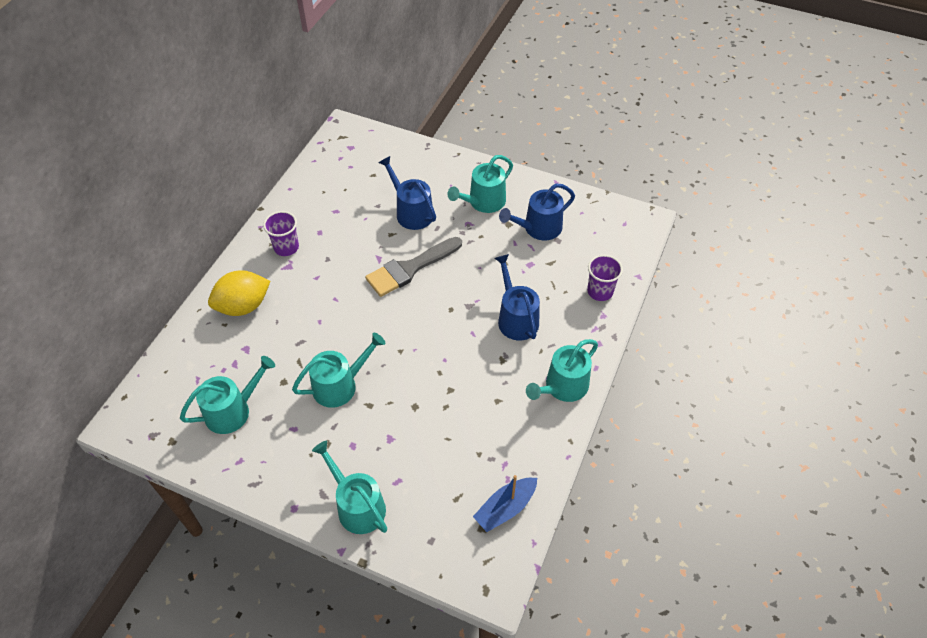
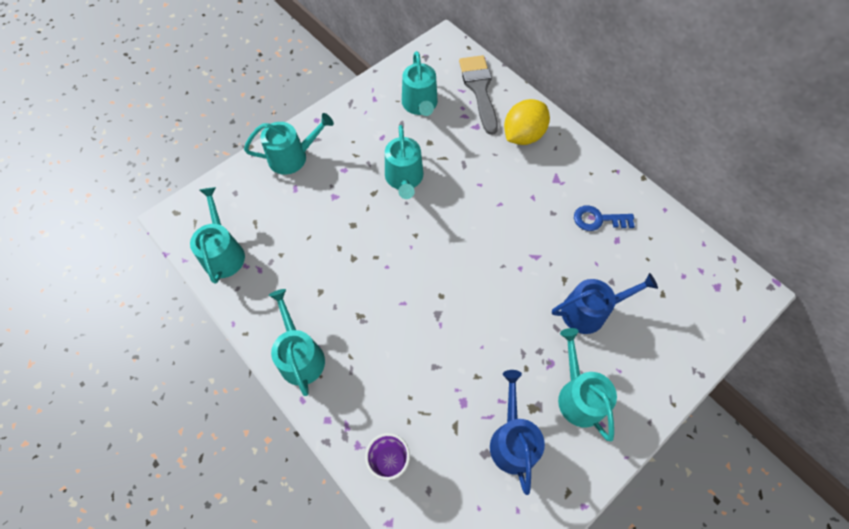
camera: 115 degrees right, 10 degrees up
(243, 306) = (523, 135): yellow lemon -> yellow lemon turned 45 degrees clockwise
(286, 247) = (581, 184): purple cup -> none
(320, 227) = (598, 219): none -> blue key
(410, 268) = (509, 280): grey brush -> grey brush (479, 90)
(505, 508) = (223, 253): blue boat -> turquoise watering can
(516, 318) = (400, 352): blue watering can -> none

